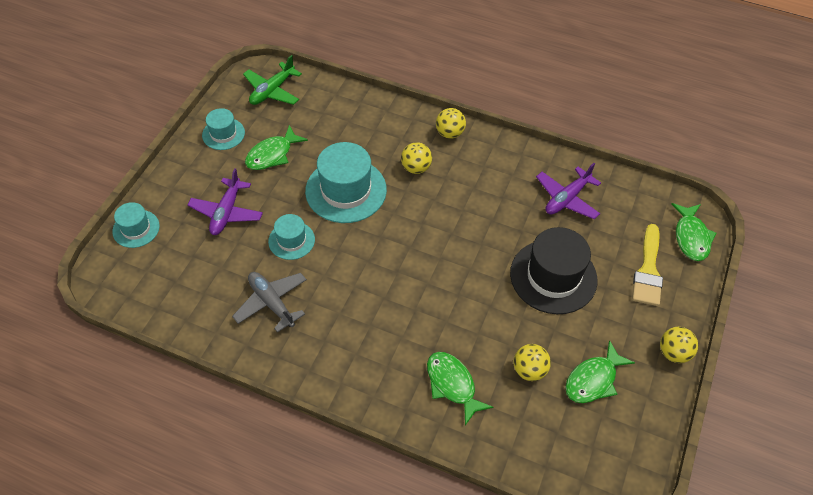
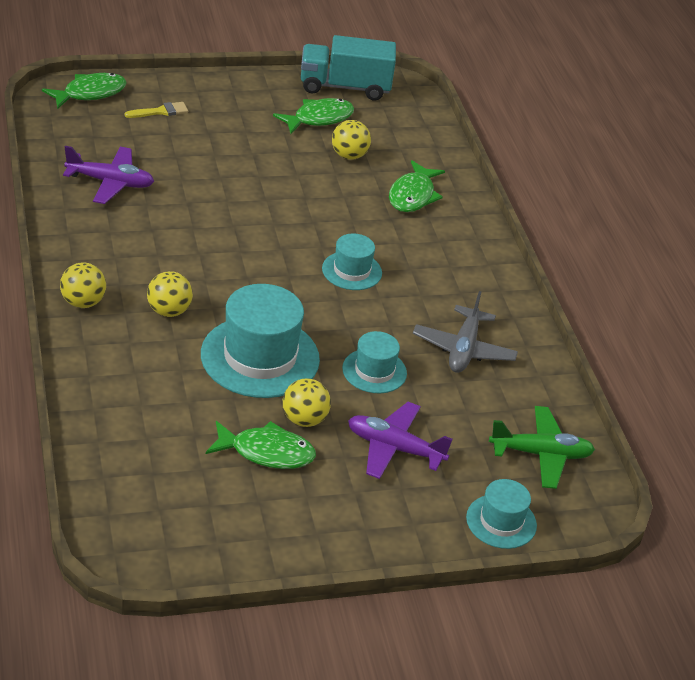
camera: 130 degrees left, 15 degrees down
(223, 134) = (277, 524): turquoise hat -> turquoise hat (352, 271)
(226, 212) = (394, 448): purple plane -> purple plane turned 135 degrees counterclockwise
(272, 91) = (149, 514): green plane -> green plane (541, 454)
(553, 276) = (228, 167): black hat -> none
(593, 379) = (319, 119): green fish -> green fish turned 45 degrees counterclockwise
(637, 433) = (344, 87): none -> turquoise truck
(648, 270) = (160, 111): yellow brush -> yellow brush, size x0.57
(673, 353) = (243, 82): yellow ball -> yellow ball (304, 419)

